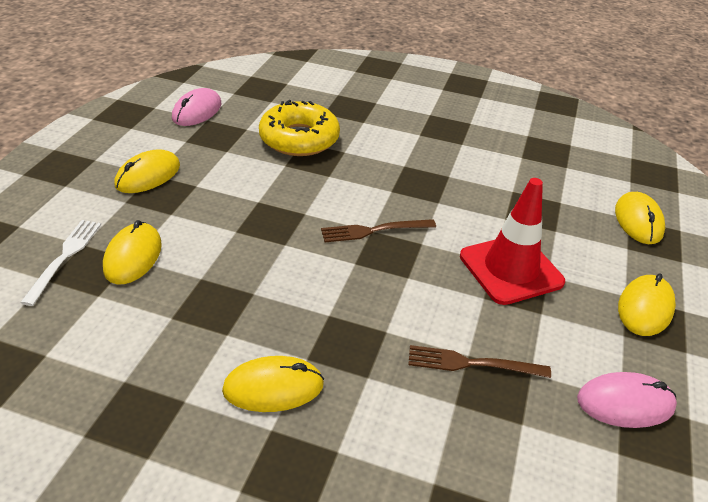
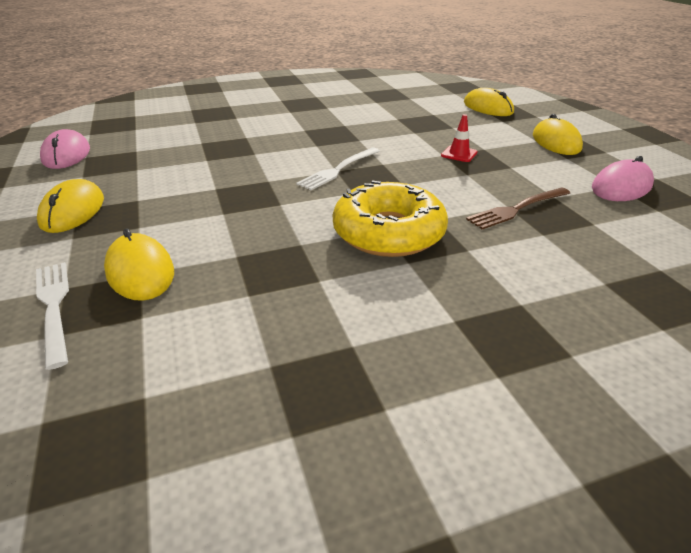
camera: 35 degrees left, 5 degrees down
(273, 387) = (412, 293): yellow mouse -> none
(299, 139) = (195, 141): yellow donut -> yellow donut (388, 232)
(373, 231) = (338, 170): brown fork -> white fork
(511, 269) = (459, 154): red traffic cone -> red traffic cone, size x0.42

